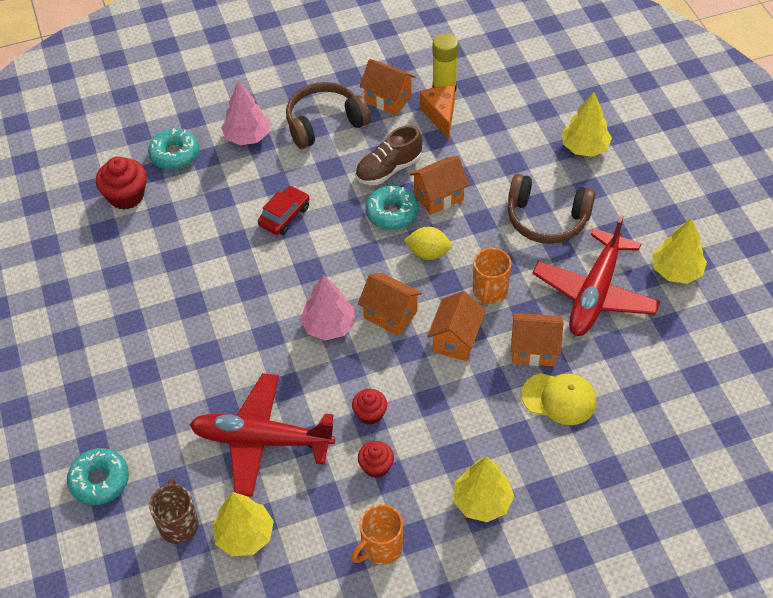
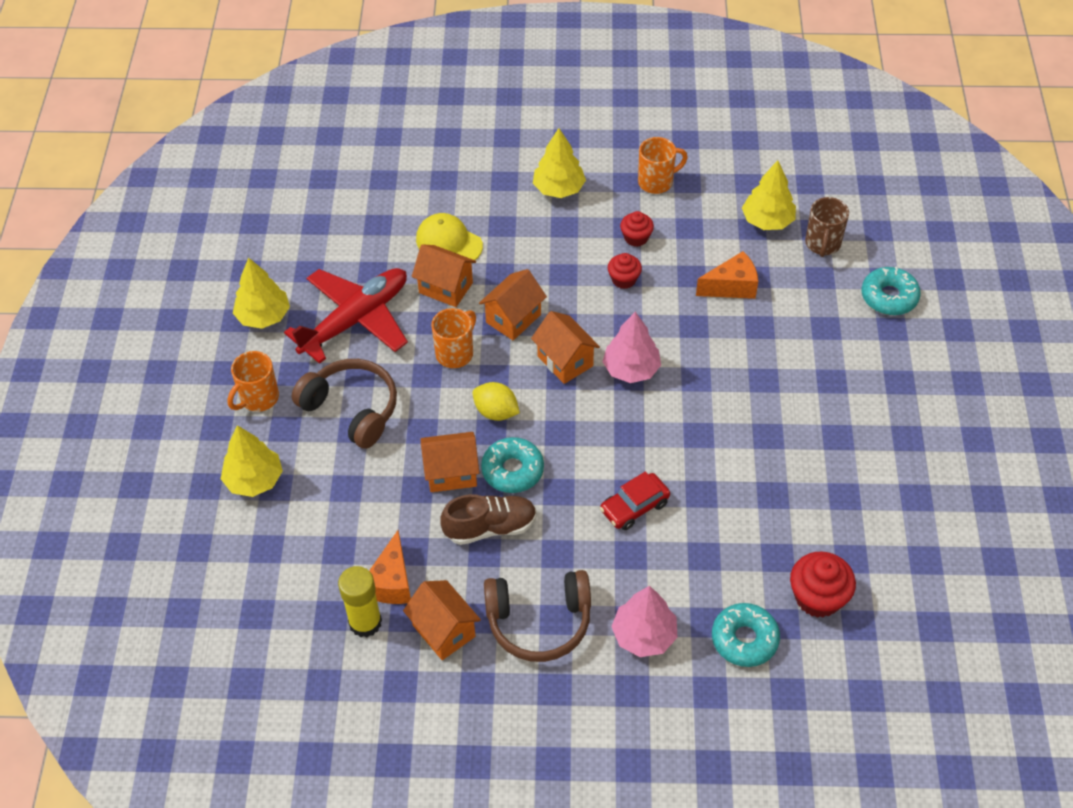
camera: 160 degrees left, 0 degrees up
(261, 440) = (732, 287): red plane -> orange cheese
(627, 204) = (258, 398): none -> orange mug

